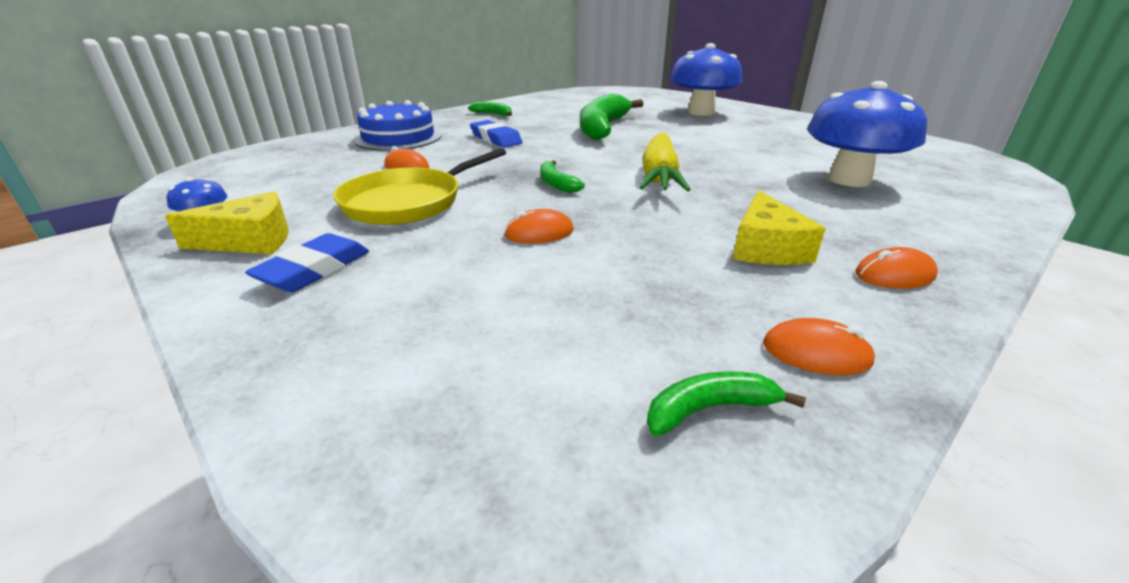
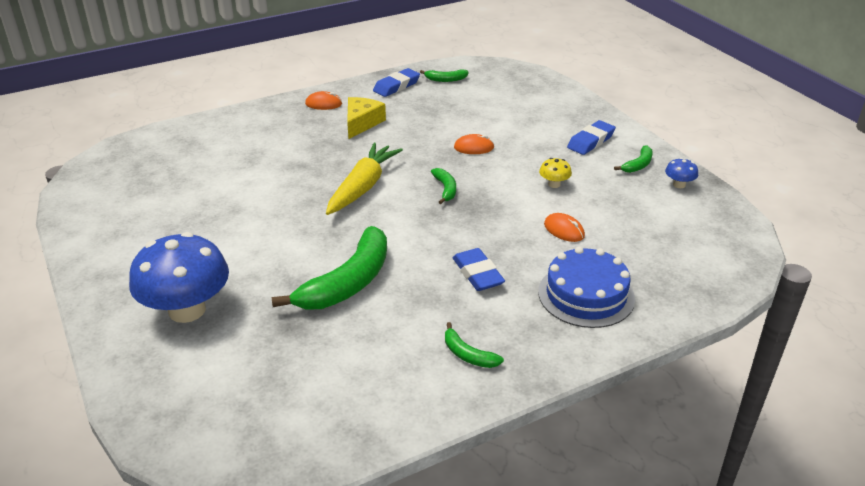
camera: 165 degrees left, 5 degrees up
(250, 240) = (638, 165): yellow cheese -> green banana
(408, 202) = (554, 184): yellow pan -> yellow mushroom
(816, 353) = (396, 86): orange mouse -> blue eraser
(849, 179) = (233, 162): blue mushroom -> none

